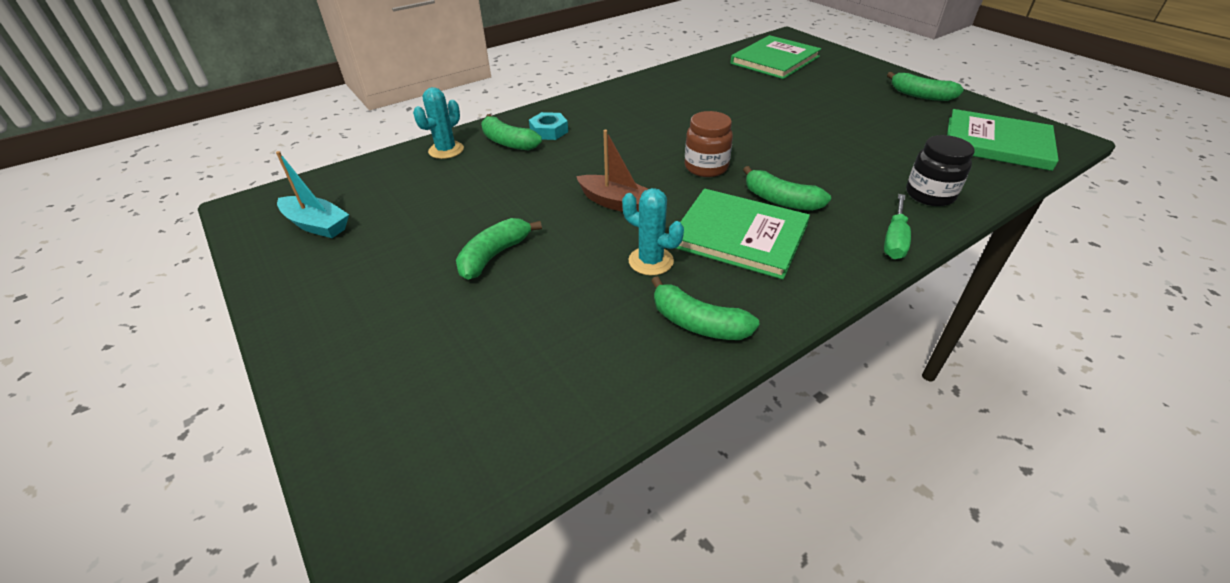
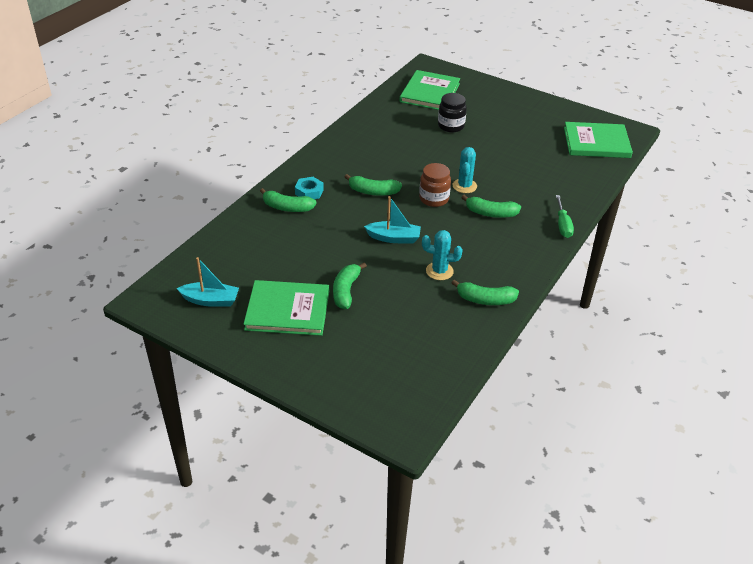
camera: 25 degrees left, 0 degrees up
(446, 150) = (247, 224): turquoise cactus -> turquoise cactus (464, 186)
(615, 203) = (394, 238): brown boat -> turquoise boat
(739, 235) = (479, 243): green book -> green book (287, 310)
(921, 95) = (540, 110): green banana -> green banana (373, 192)
(929, 195) = (571, 190): black jar -> black jar (451, 126)

